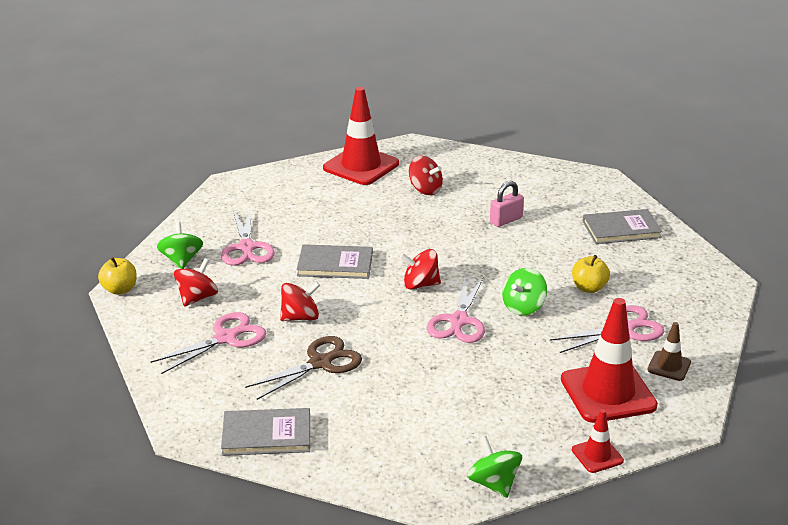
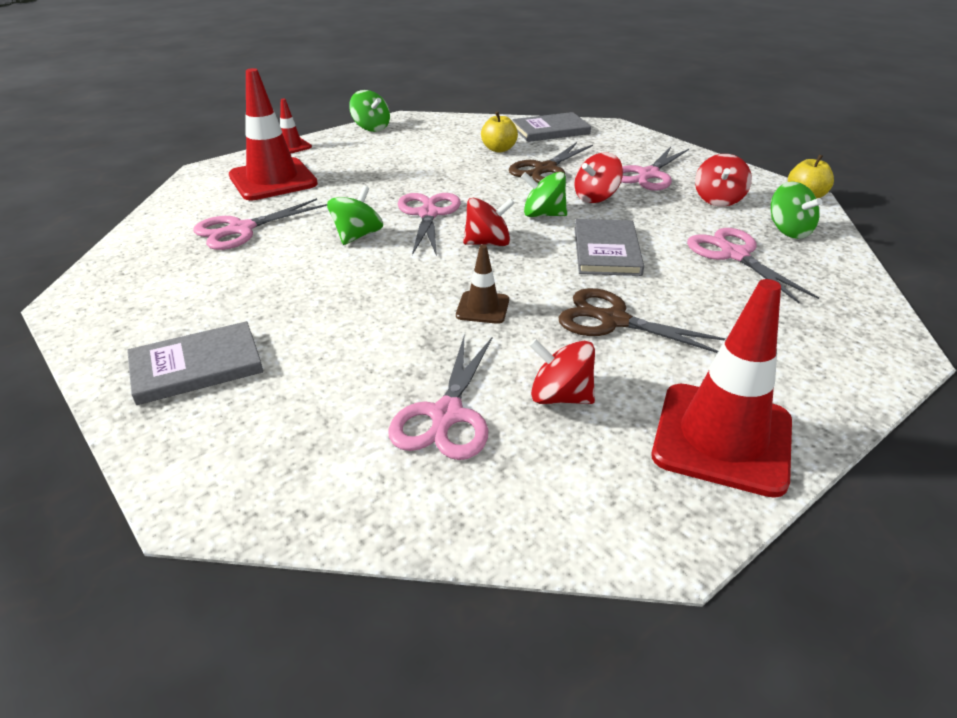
camera: 165 degrees right, 5 degrees up
(335, 264) = (606, 250): grey book -> grey book turned 75 degrees counterclockwise
(360, 305) = (543, 215): none -> green spinning top
(369, 219) = (613, 320): none -> brown scissors
(485, 190) = (446, 415): none -> pink scissors
(506, 220) = (396, 353): pink padlock -> none
(589, 288) = (273, 267): yellow apple -> yellow apple (499, 149)
(669, 366) = (203, 204): brown traffic cone -> brown traffic cone (482, 308)

